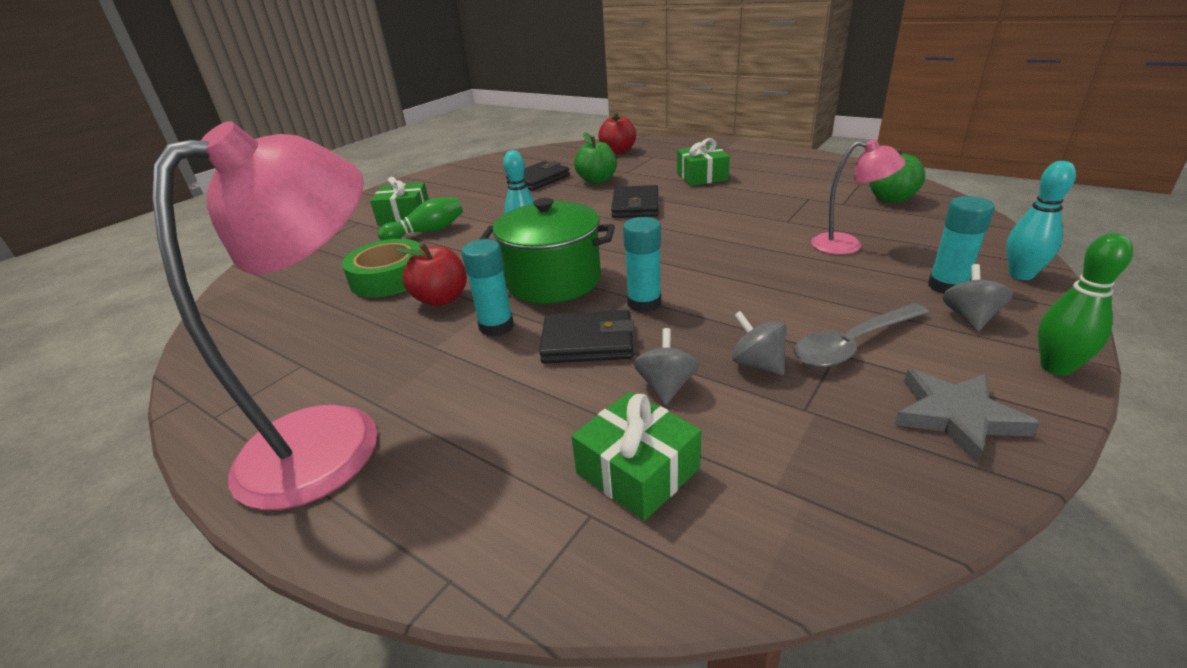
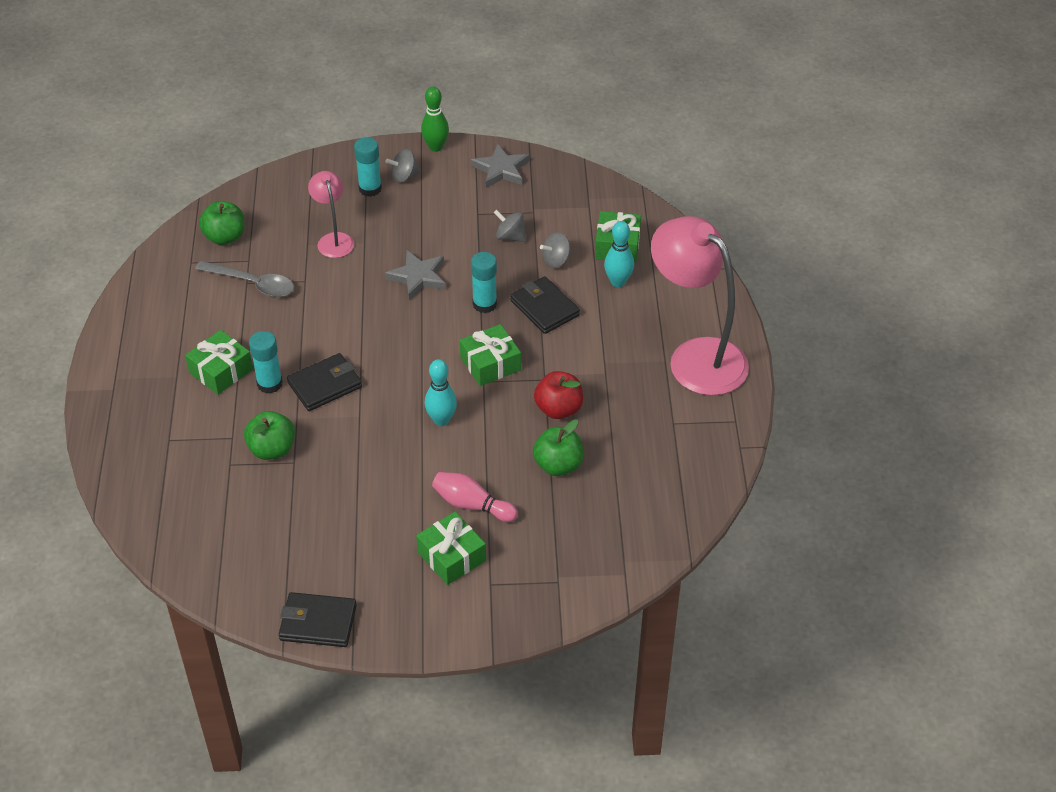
camera: 130 degrees left, 15 degrees up
(336, 436) = (696, 357): pink lamp -> pink lamp turned 45 degrees clockwise
(389, 277) = (558, 465): green tape -> green apple
(427, 232) = (472, 505): green bowling pin -> pink bowling pin
(496, 326) = (563, 358): turquoise glue stick -> turquoise glue stick (269, 384)
(538, 179) = (294, 504): black wallet -> black wallet (318, 622)
(553, 281) = (490, 364): green pot -> green gift
(618, 151) = (161, 483): red apple -> none
(735, 276) = (418, 277): none -> grey star
(757, 364) = (510, 237): grey spinning top -> grey spinning top turned 105 degrees clockwise
(852, 345) = (465, 210): grey spoon -> grey spoon (253, 284)
(1021, 275) = (334, 164): turquoise bowling pin -> turquoise bowling pin (618, 282)

